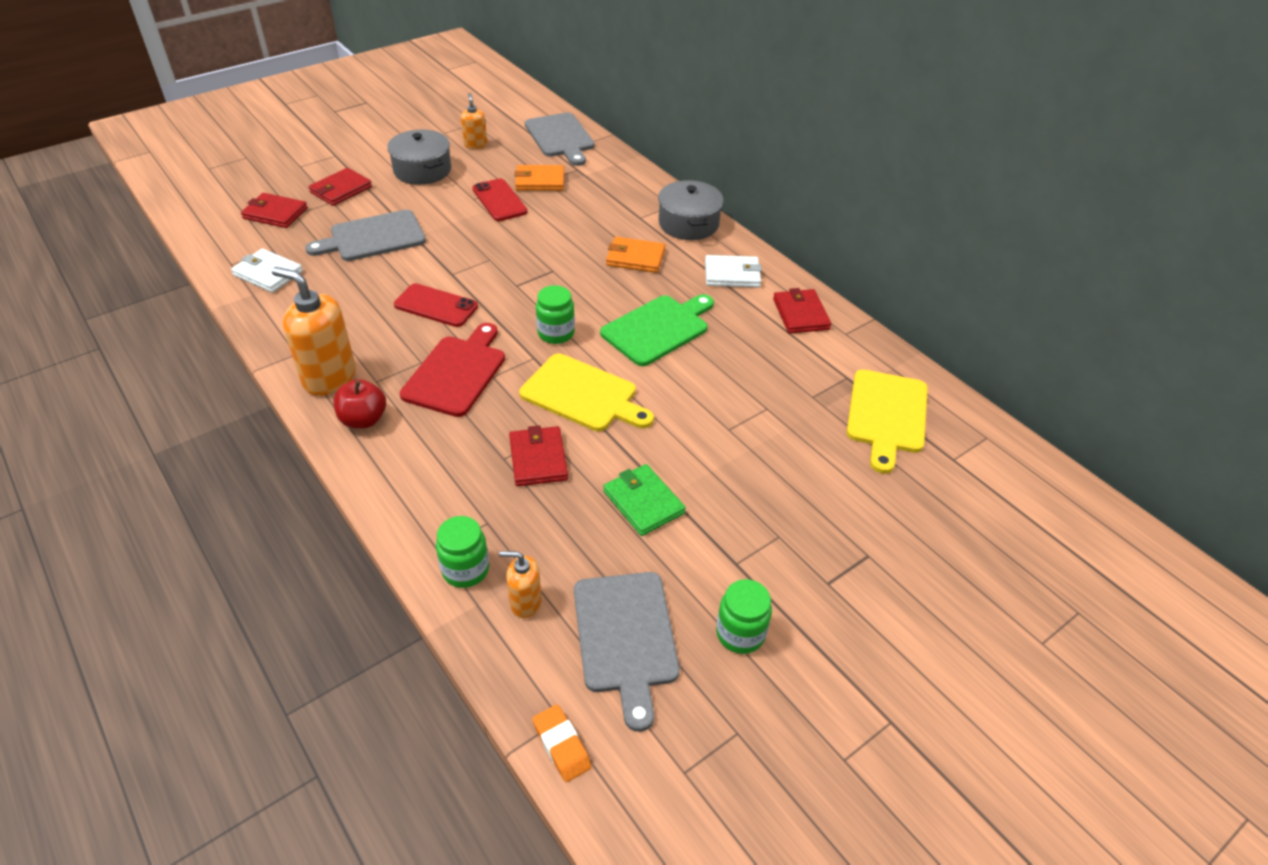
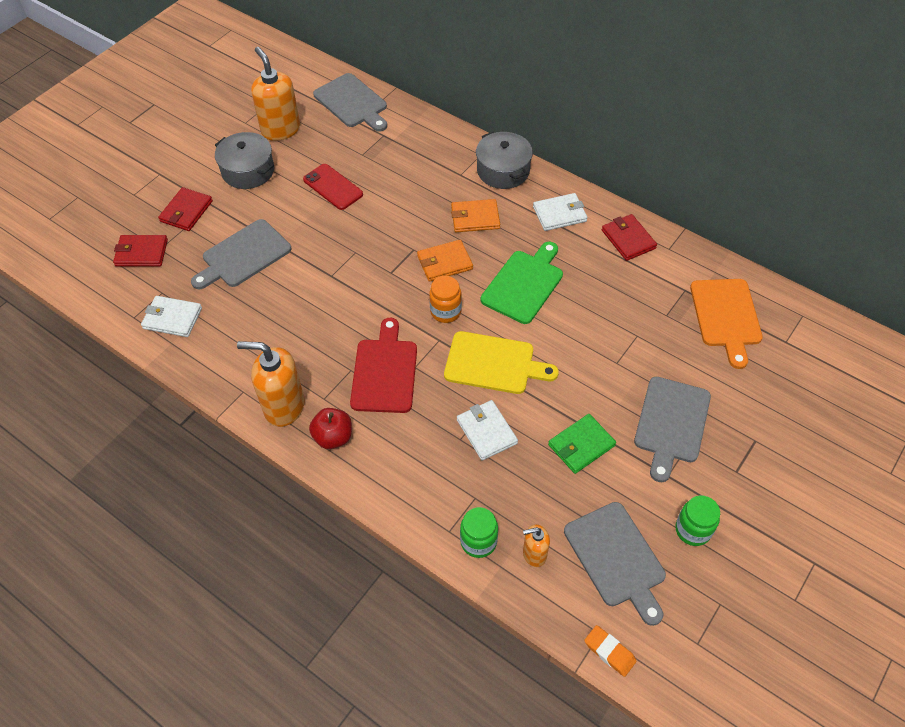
camera: 15 degrees left, 10 degrees up
(436, 306) = (334, 312): red phone -> none
(475, 144) = (280, 129): orange soap dispenser -> orange soap dispenser, size x1.88
(538, 459) = (486, 431): red wallet -> white wallet
(539, 181) = (357, 156): orange wallet -> orange wallet (444, 262)
(556, 333) = (445, 311): green jar -> orange jar
(643, 502) = (581, 445): green wallet -> green wallet turned 75 degrees counterclockwise
(766, 508) = (671, 423): none -> grey cutting board
(886, 415) = (726, 316): yellow cutting board -> orange cutting board

